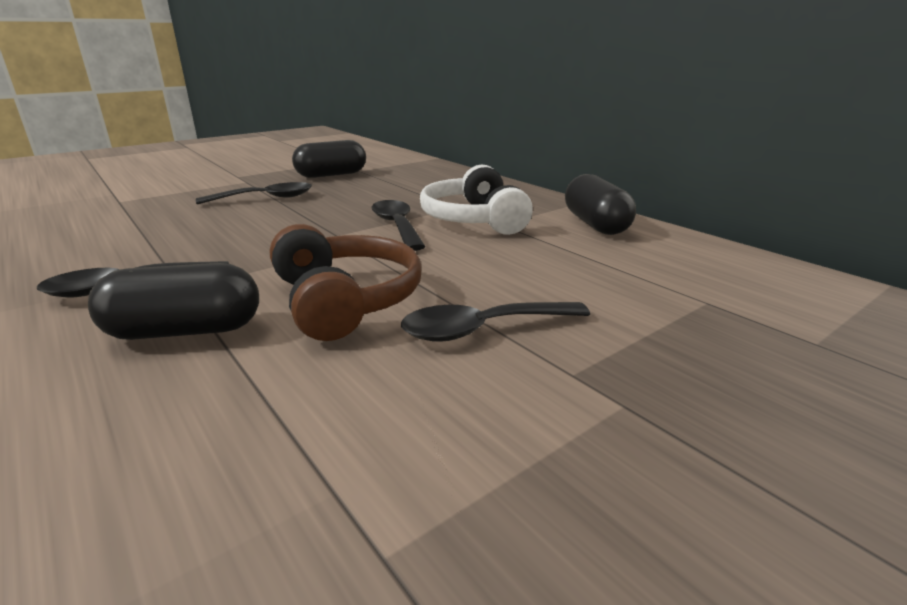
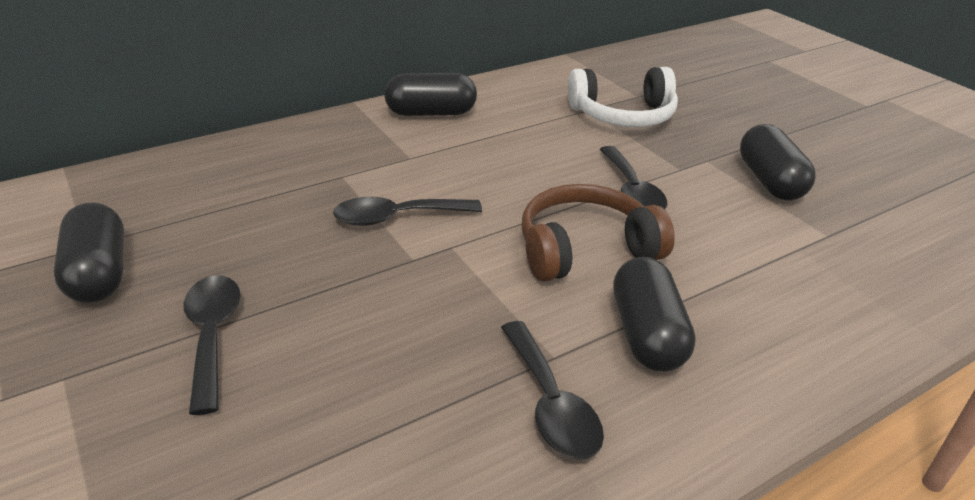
camera: 85 degrees left, 10 degrees up
(474, 219) = (393, 169): white headphones -> white headphones (623, 115)
(589, 486) = (769, 181): none -> black capsule

